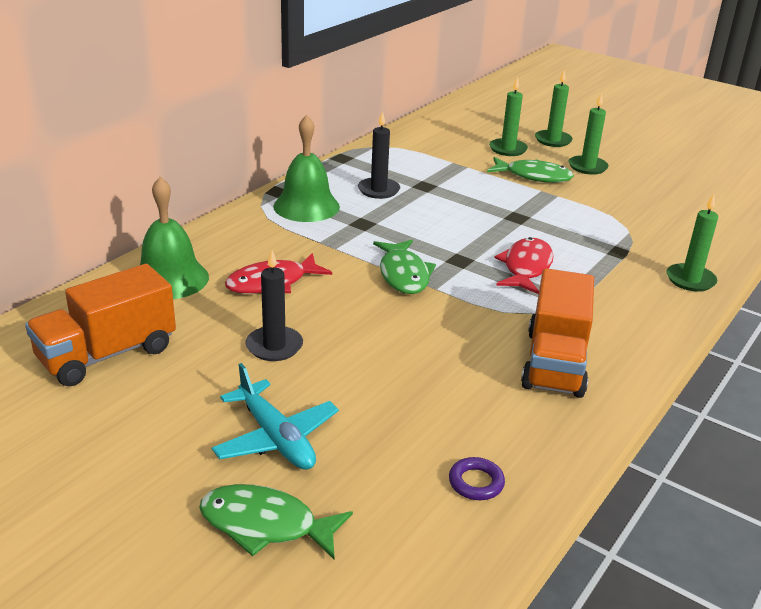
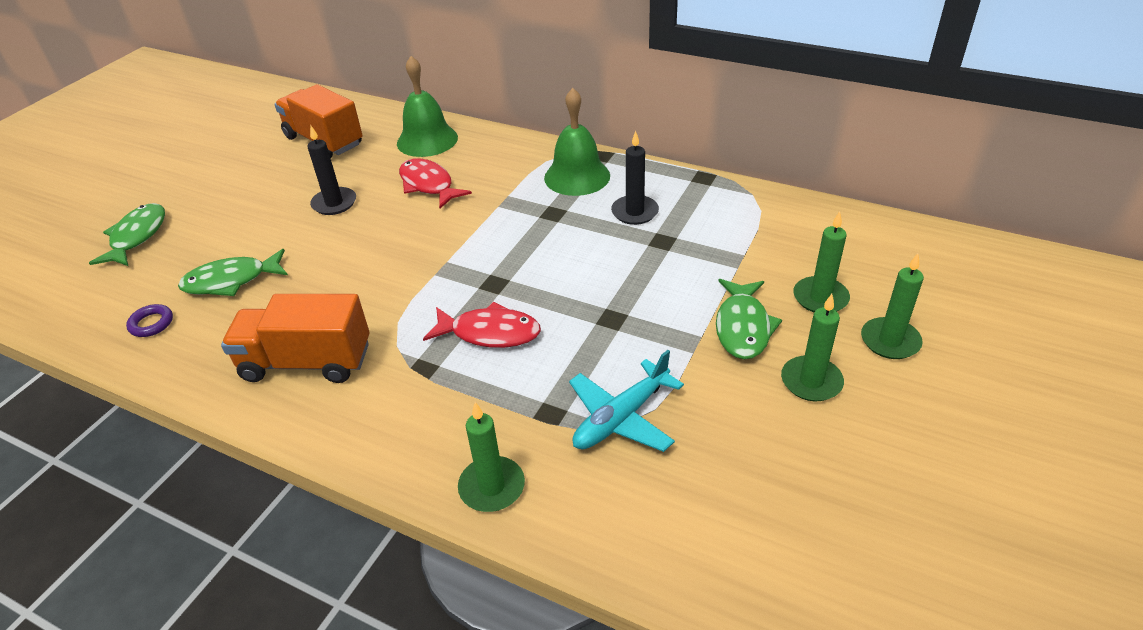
camera: 85 degrees right, 10 degrees up
(276, 438) = (221, 225): turquoise plane -> turquoise plane (621, 418)
(404, 275) = (456, 251): green fish -> green fish (231, 281)

